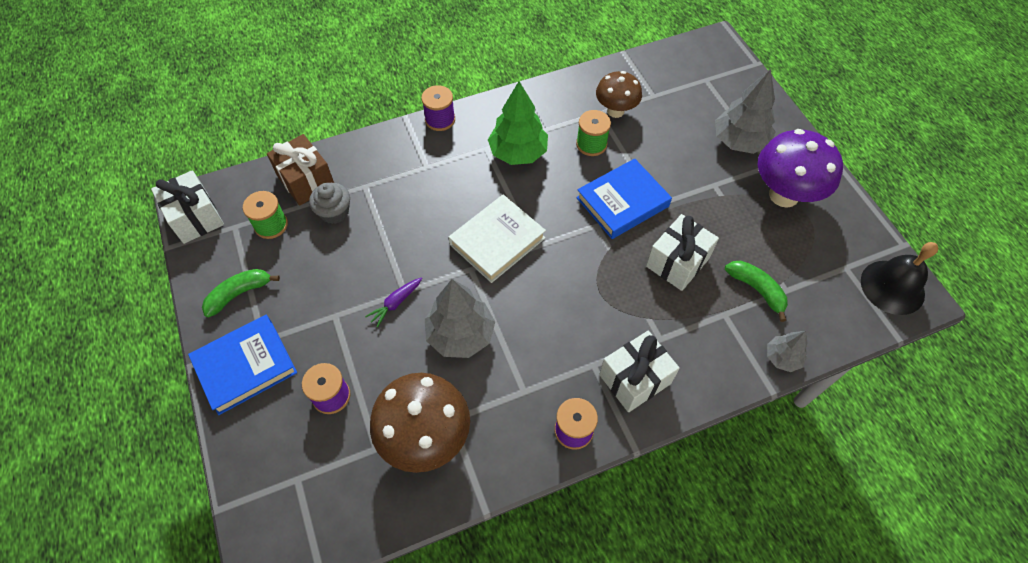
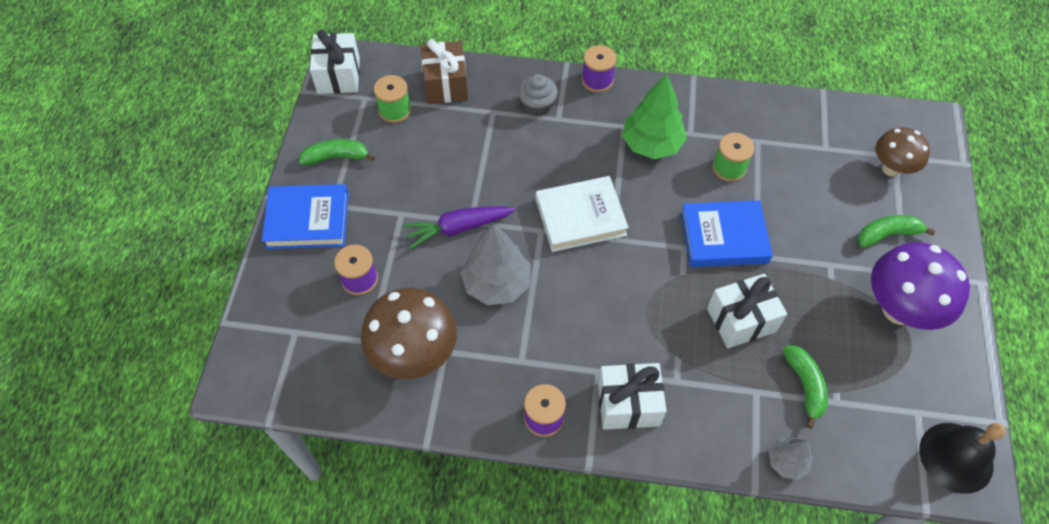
camera: 30 degrees right, 0 degrees up
(334, 212) = (453, 123): grey cupcake -> grey cupcake (537, 105)
(395, 303) = (458, 228): purple carrot -> purple carrot, size x1.67
(615, 111) = (775, 146): brown mushroom -> brown mushroom (891, 168)
(739, 142) = (887, 234): grey tree -> green banana

